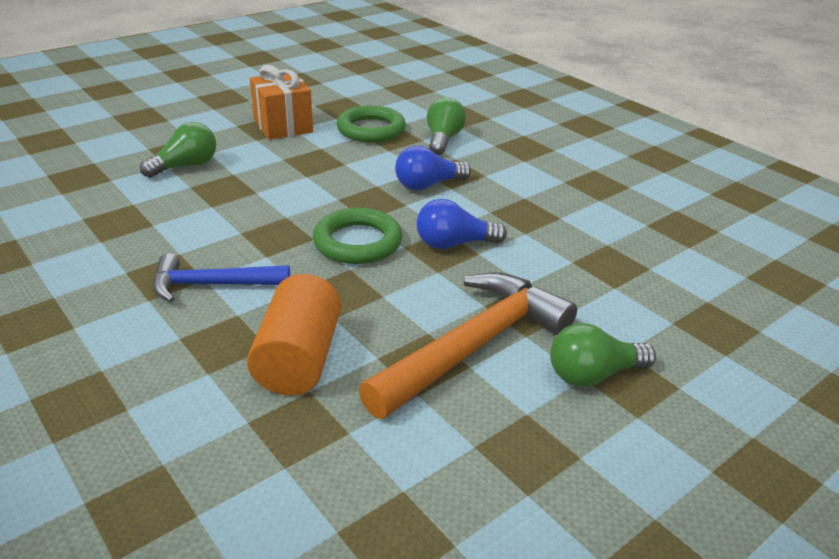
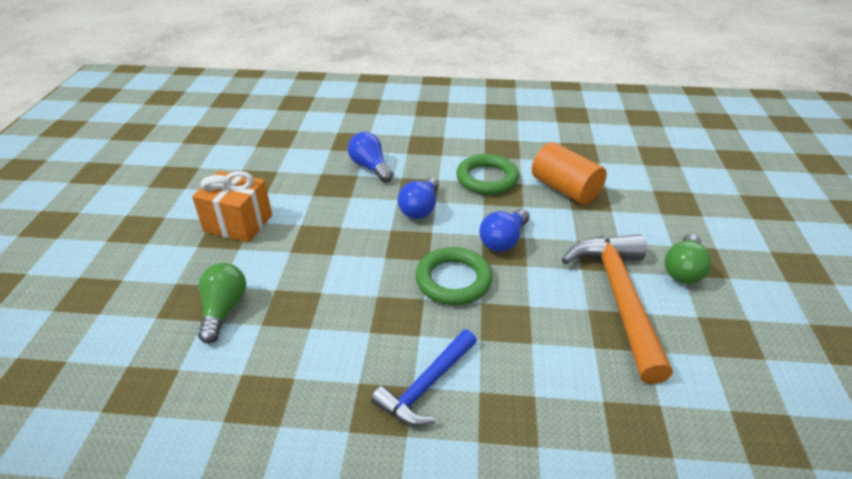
camera: 45 degrees left, 5 degrees up
(298, 359) = (563, 387): orange cylinder -> orange cylinder (565, 189)
(371, 130) = (310, 187): green ring -> green ring (487, 179)
(443, 139) = (370, 167): green light bulb -> blue light bulb

